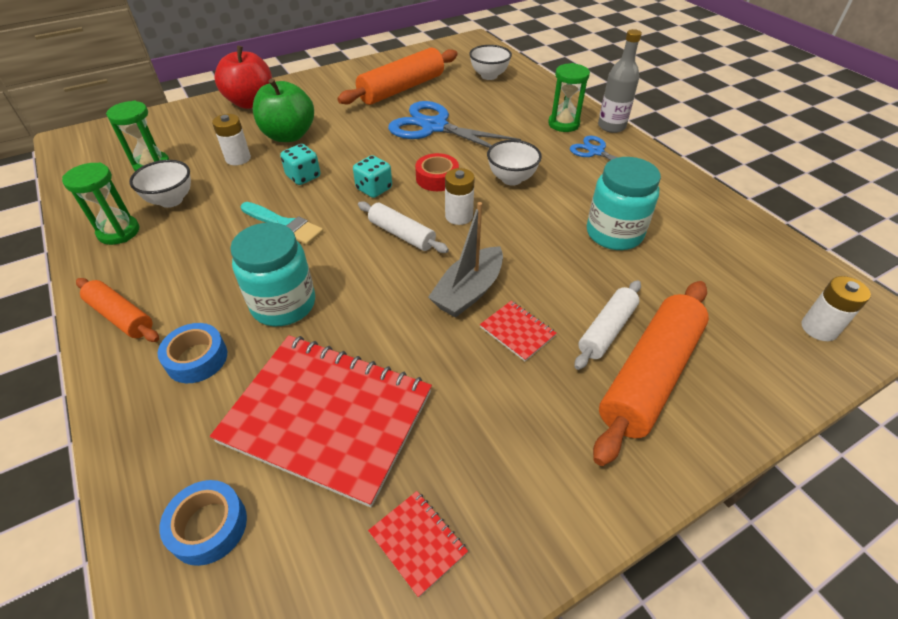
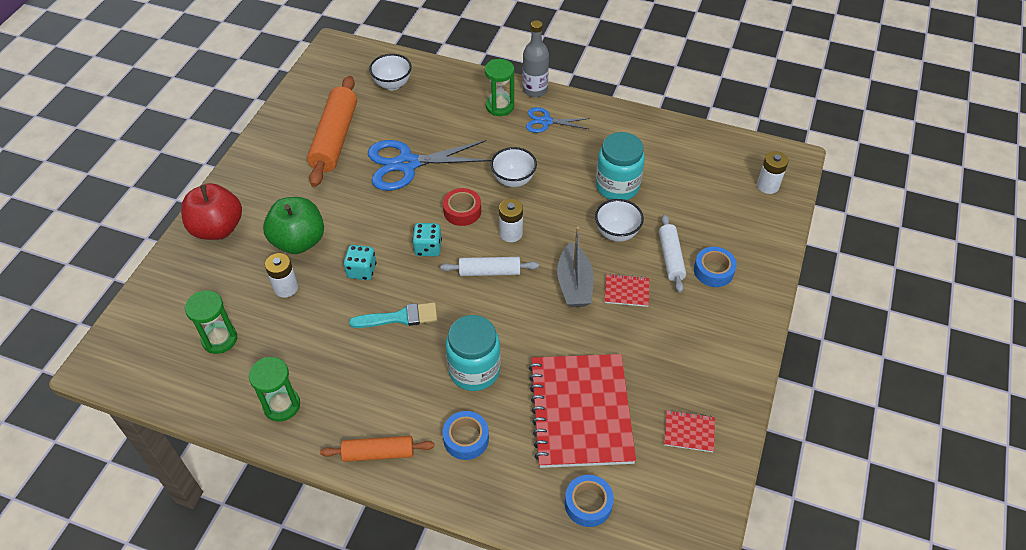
camera: 40 degrees left, 5 degrees up
(171, 200) = (284, 356): white bowl -> white bowl (616, 233)
(327, 417) = (581, 412): red notebook -> red notebook turned 75 degrees counterclockwise
(649, 375) = (713, 271): orange rolling pin -> blue tape

